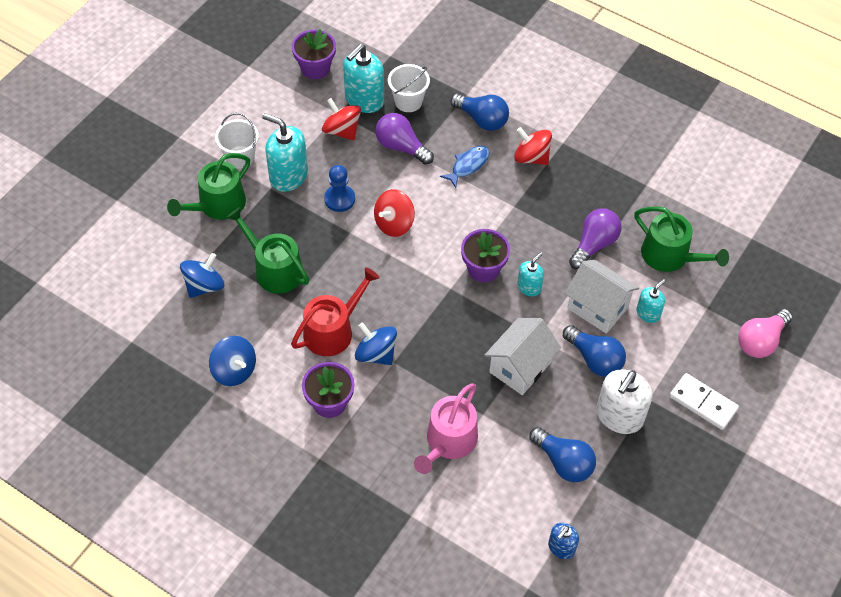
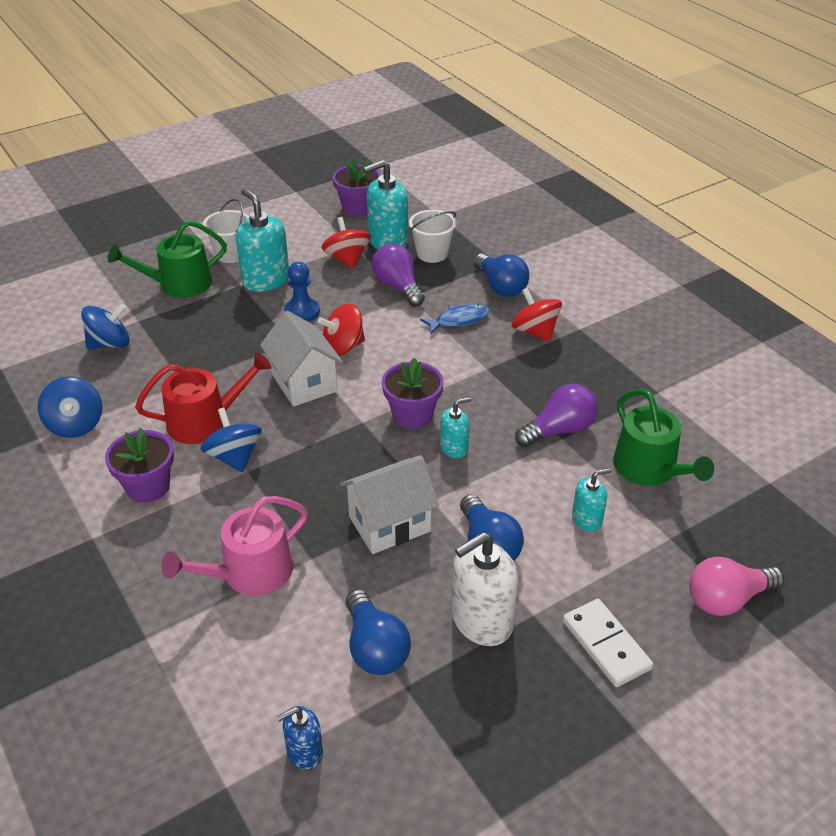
camera: 25 degrees right, 15 degrees down
(274, 269) = (189, 350): green watering can -> none
(597, 307) = (525, 493): white house -> white house (304, 383)

